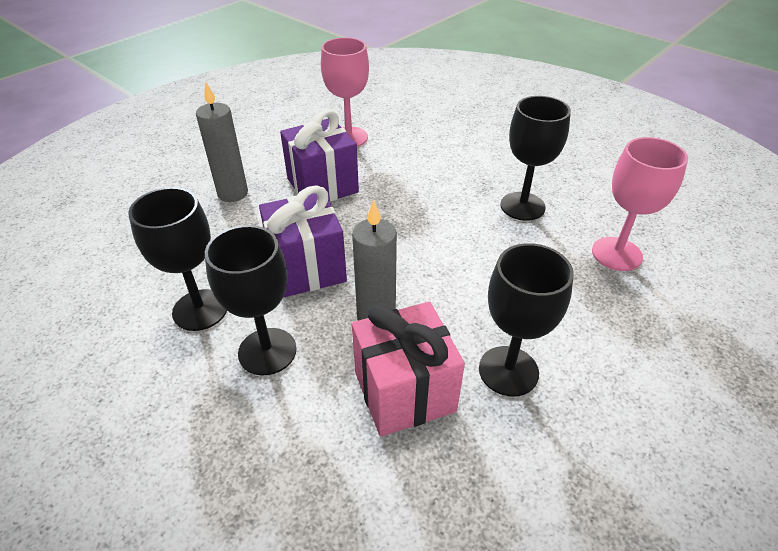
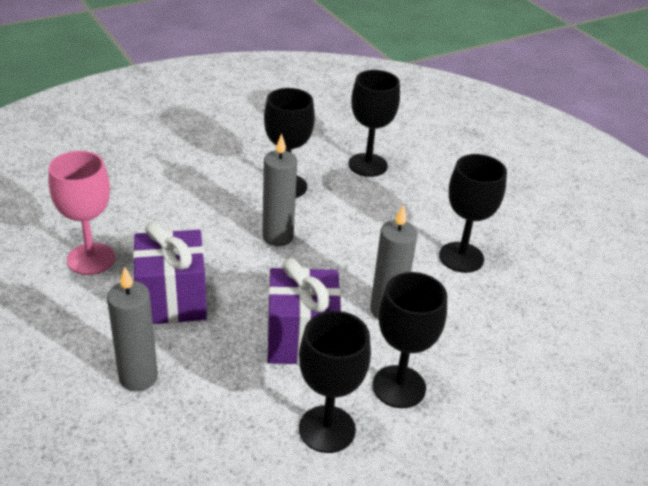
camera: 75 degrees left, 5 degrees down
(404, 391) = (465, 314): pink gift -> none
(441, 219) = (278, 237): none -> grey candle
(616, 254) = (367, 165): pink goblet -> black goblet

